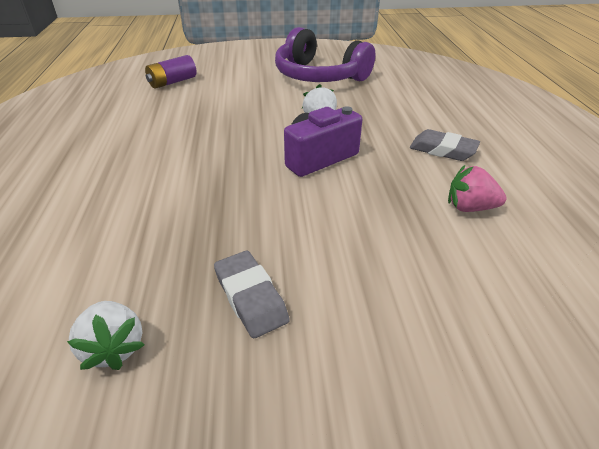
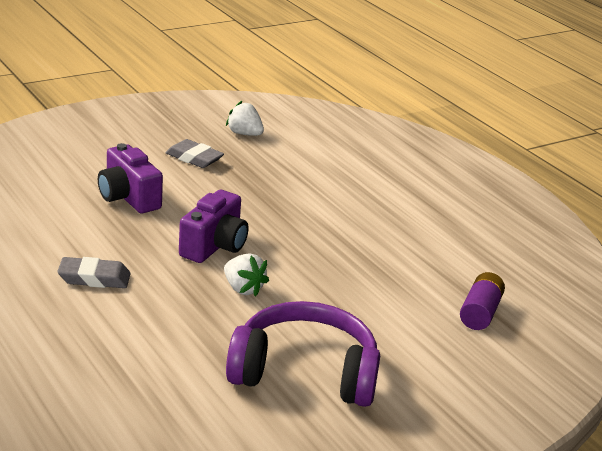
camera: 150 degrees right, 10 degrees down
(383, 237) = (128, 198): none -> purple camera
(470, 207) = (64, 228): pink strawberry -> none

